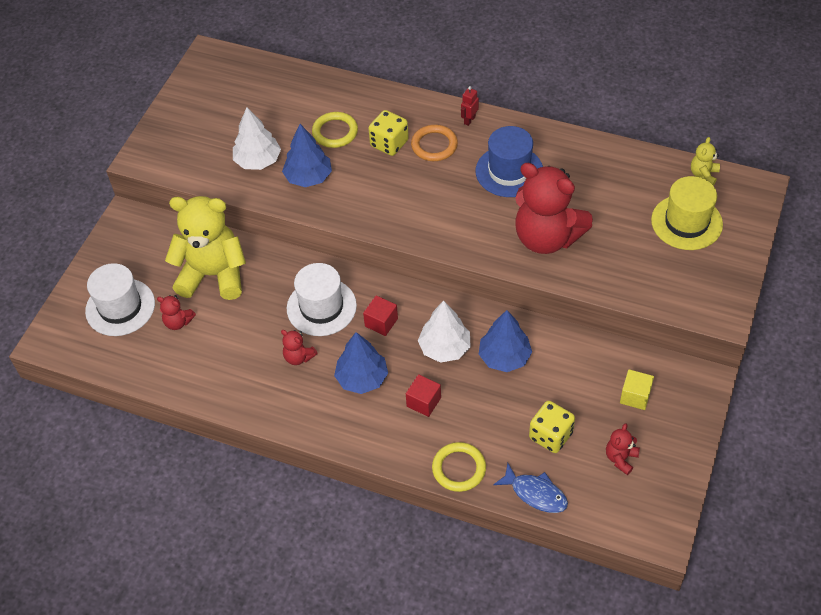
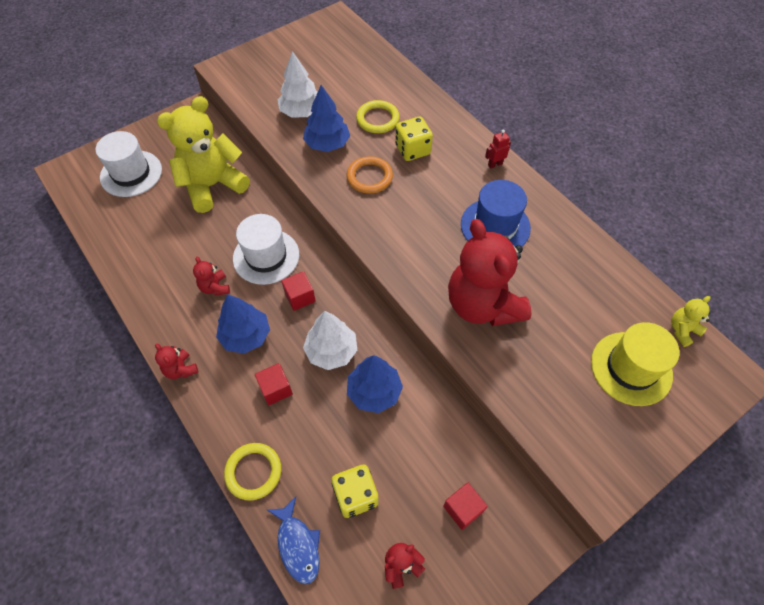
camera: 30 degrees right, 5 degrees up
(178, 322) = (158, 207): red teddy bear -> red teddy bear (181, 369)
(213, 275) = (212, 185): yellow teddy bear -> yellow teddy bear turned 75 degrees counterclockwise
(434, 145) = (448, 170): orange ring -> orange ring (369, 177)
(635, 396) = (463, 509): yellow cube -> red cube

